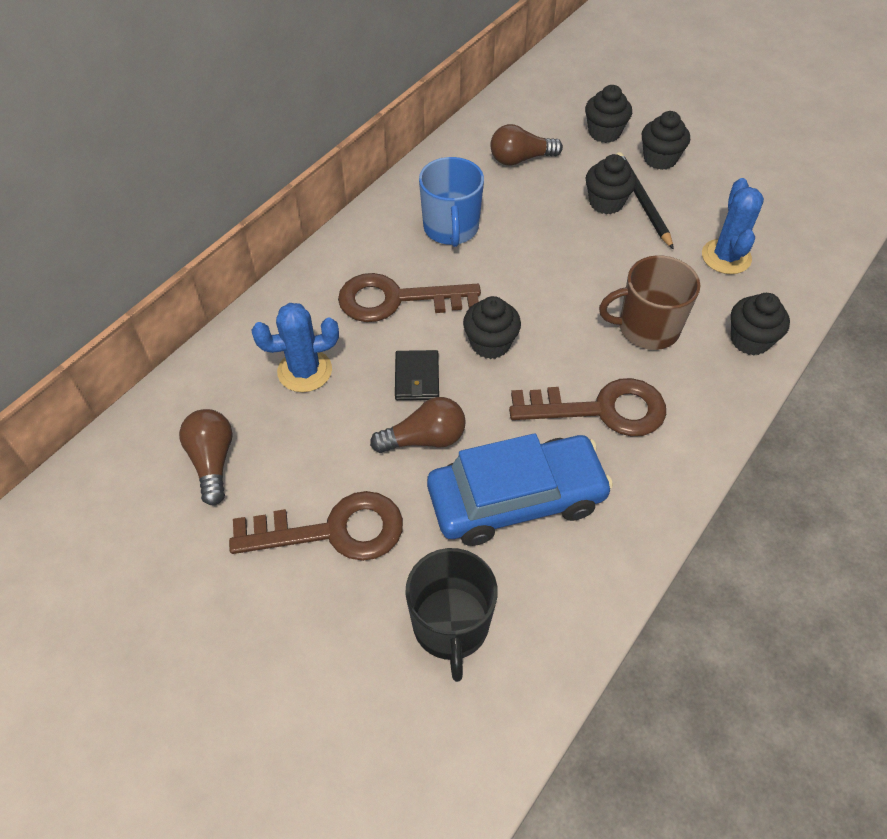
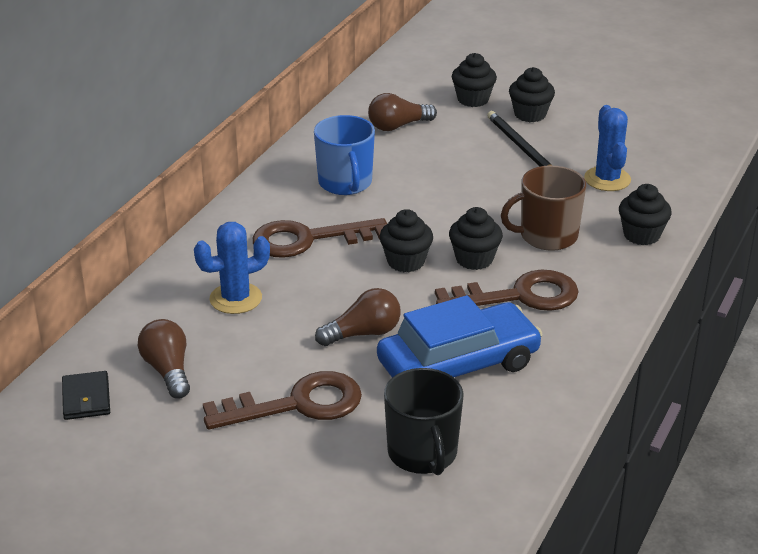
camera: 10 degrees left, 20 degrees down
(417, 378) = (344, 292): black wallet -> black wallet (86, 398)
(606, 202) = (487, 151): black cupcake -> black cupcake (474, 259)

